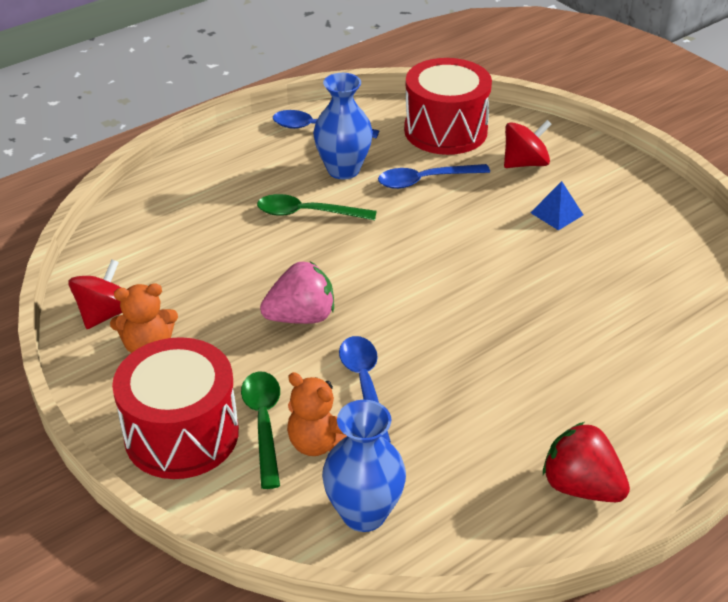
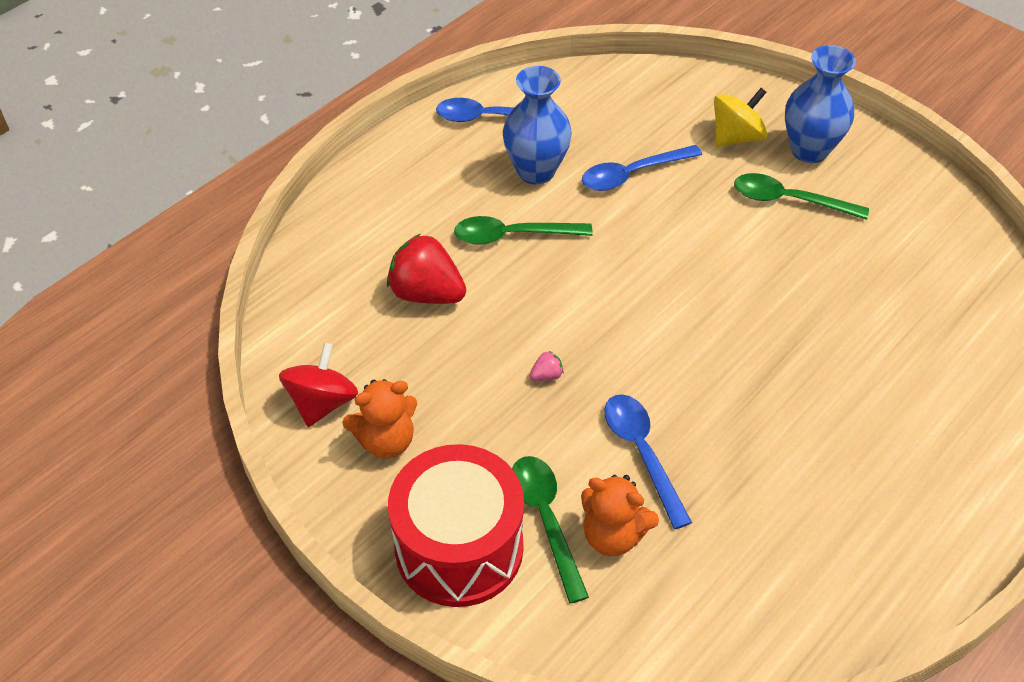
camera: 10 degrees left, 10 degrees up
(301, 317) = (546, 375): pink strawberry -> pink strawberry, size x0.41
(364, 513) = (687, 615): blue vase -> blue vase (809, 150)
(445, 131) = (636, 103): red drum -> none
(525, 163) = (736, 137): red spinning top -> yellow spinning top
(556, 213) = (788, 200): blue pyramid -> green spoon
(581, 487) = (905, 545): red strawberry -> red strawberry (426, 293)

